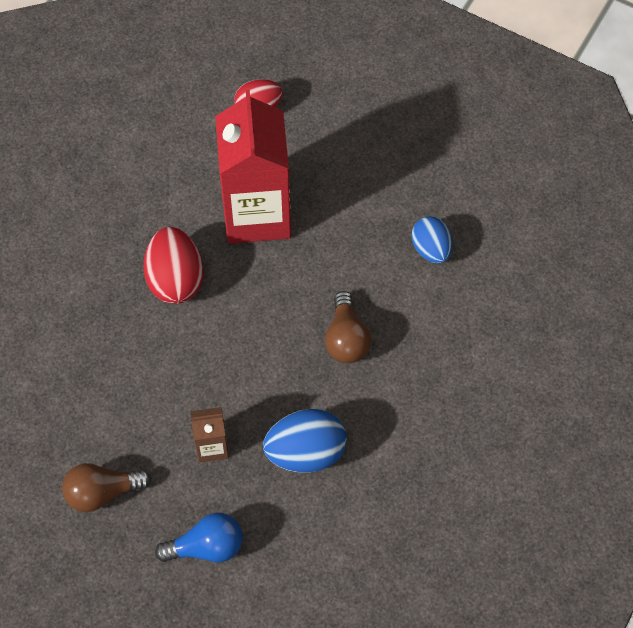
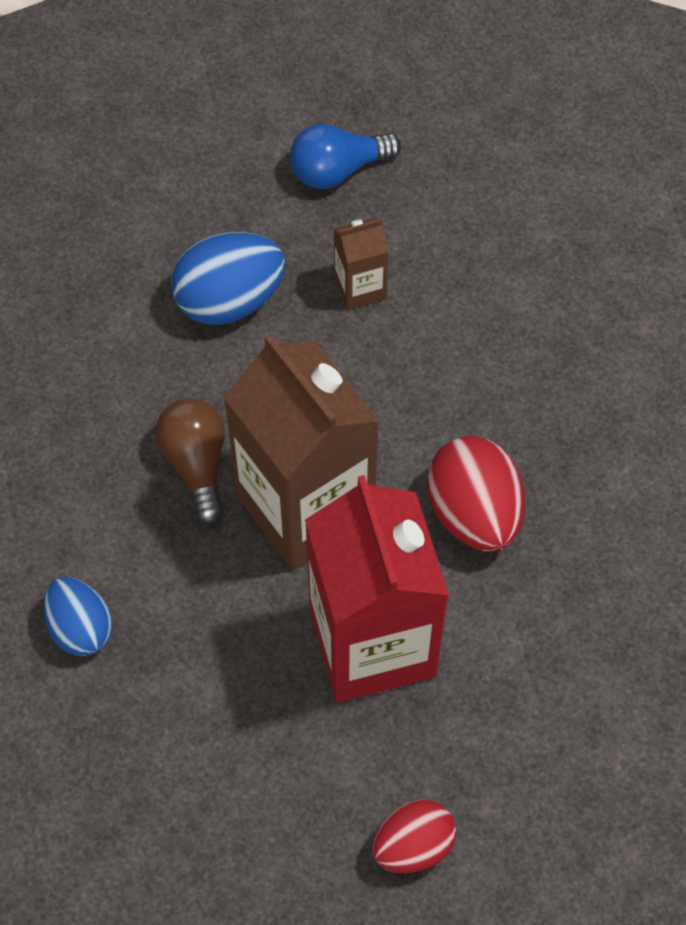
camera: 170 degrees right, 0 degrees up
(102, 492) = (491, 211): brown light bulb -> none
(281, 300) = (305, 507): none -> brown carton

